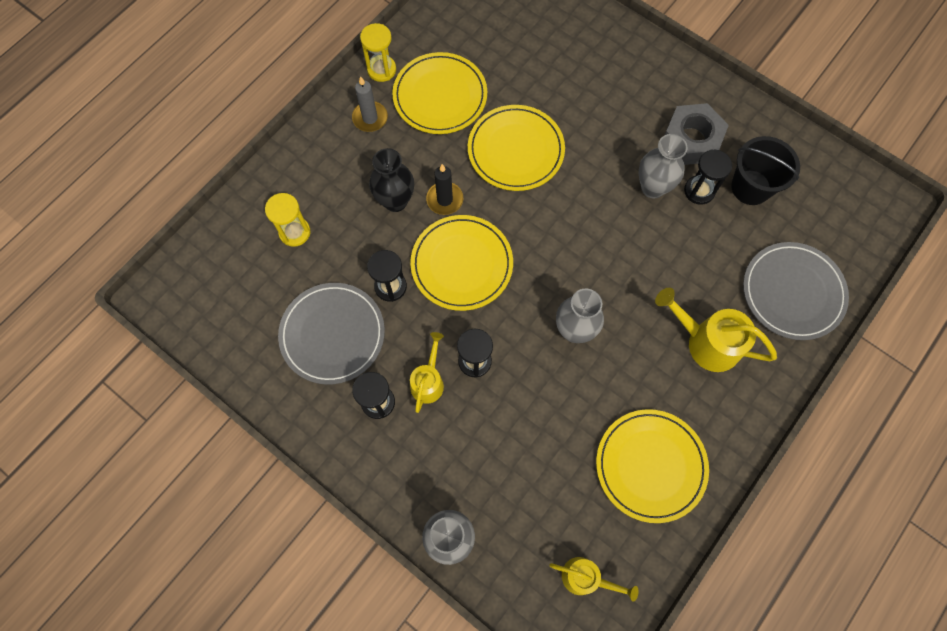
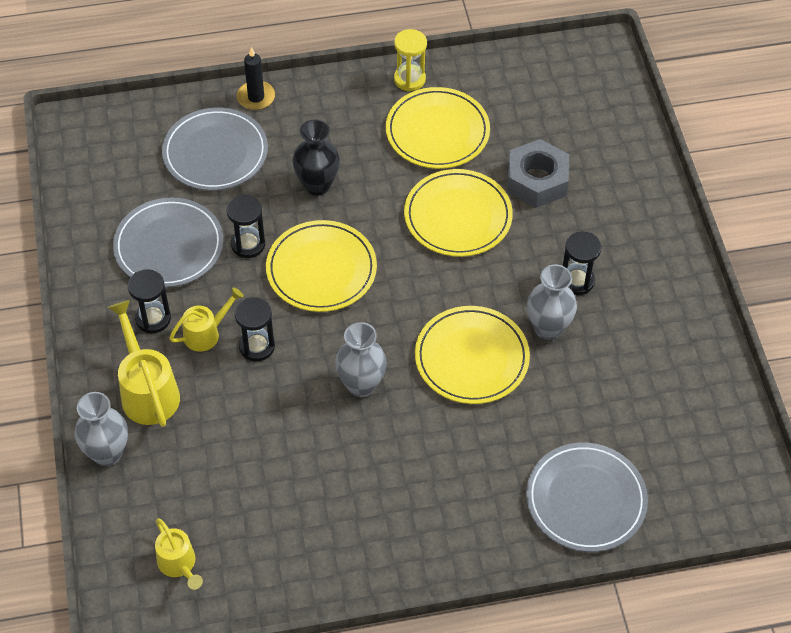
camera: 40 degrees right, 15 degrees down
(294, 232) = (215, 153): yellow hourglass -> grey plate
(370, 118) = (361, 109): grey candle -> none
(444, 199) = (358, 212): black candle -> black candle (256, 97)
(650, 466) = (316, 530): yellow plate -> yellow plate (471, 358)
(691, 140) = (625, 316): grey nut -> grey nut (537, 181)
(699, 191) = (588, 360): black hourglass -> black hourglass (577, 281)
(705, 341) = (464, 477): yellow watering can -> yellow watering can (147, 390)
(750, 187) = (639, 391): black bucket -> none

